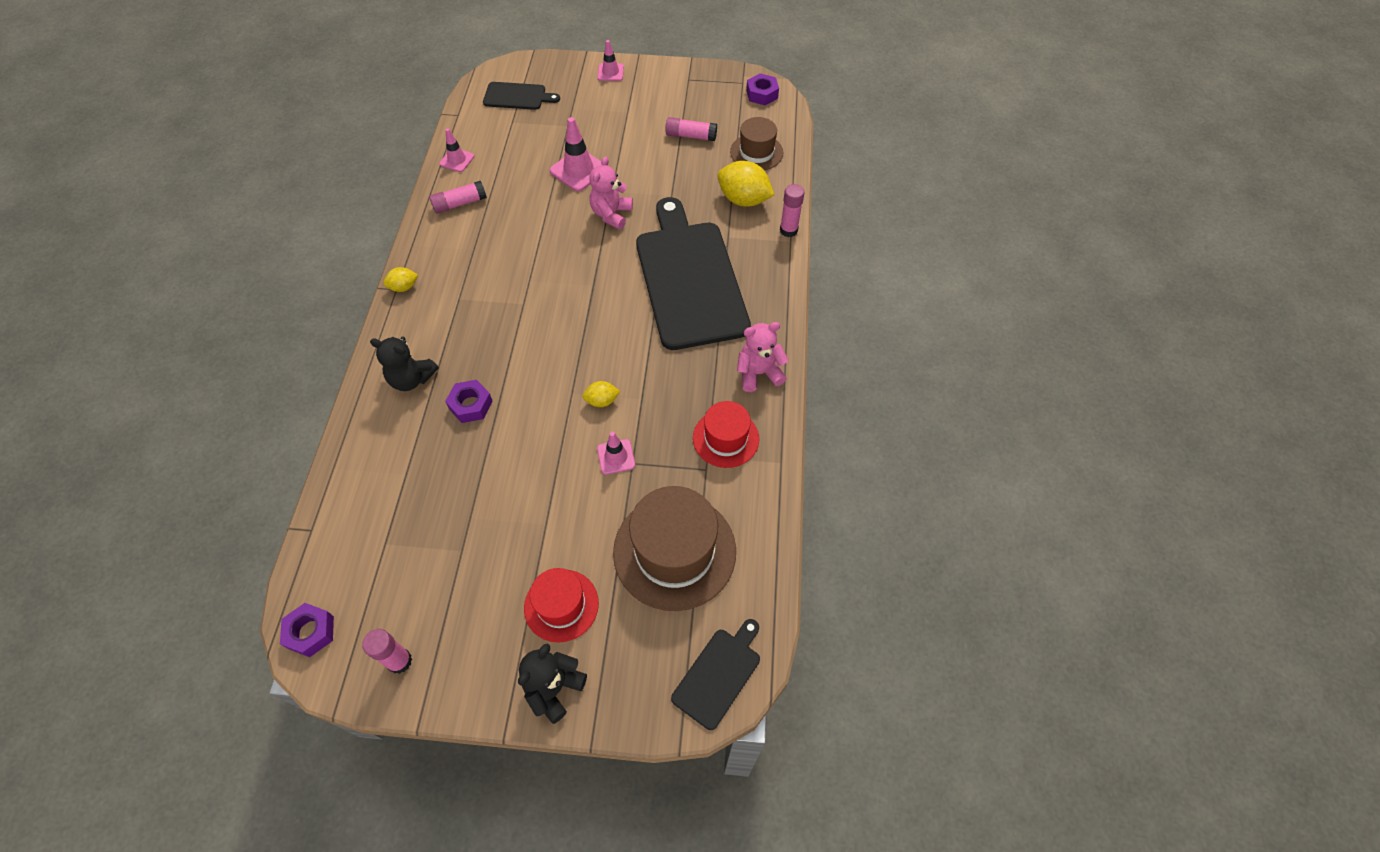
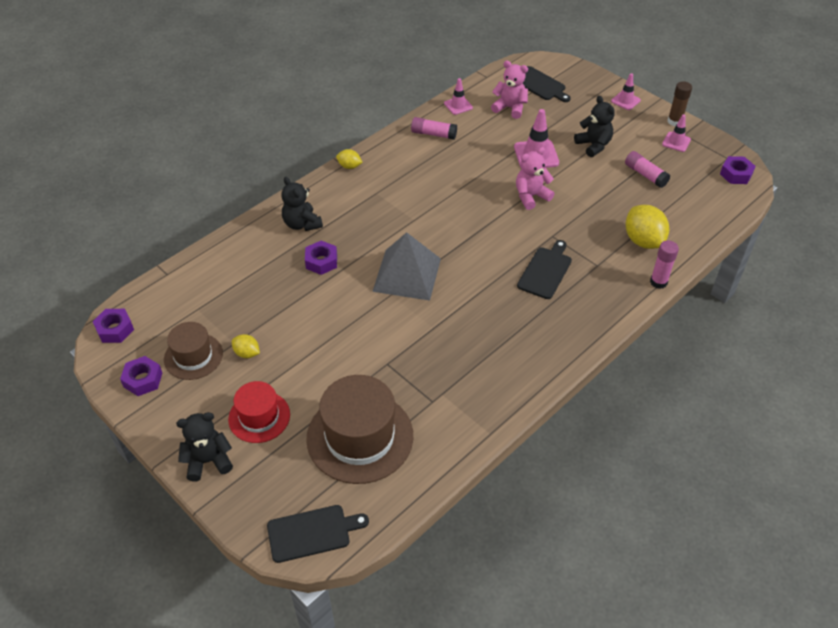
camera: 40 degrees right, 10 degrees down
(399, 661) = (143, 380): pink glue stick -> purple nut
(568, 363) = (407, 274): none -> grey pyramid
(602, 401) = (405, 312): yellow lemon -> yellow lemon (247, 353)
(616, 457) = (380, 352): pink traffic cone -> pink traffic cone (676, 142)
(621, 132) = (593, 145): none -> black teddy bear
(670, 71) = (674, 121): none -> brown glue stick
(689, 279) = (545, 271): black cutting board -> black cutting board, size x0.46
(726, 438) = (466, 391): red hat -> none
(756, 152) = (688, 213): brown hat -> brown hat (193, 356)
(759, 373) = (534, 364): pink teddy bear -> pink teddy bear (510, 108)

